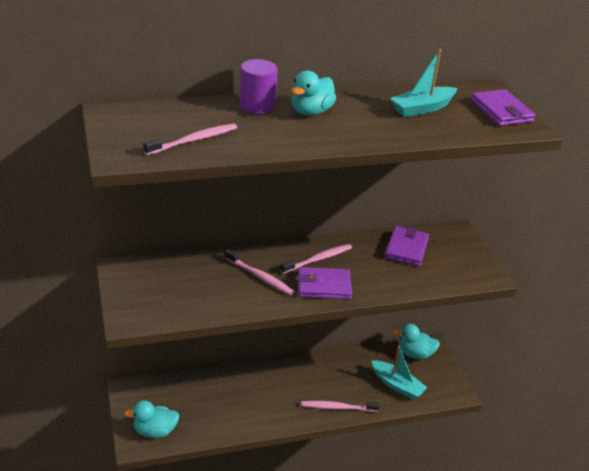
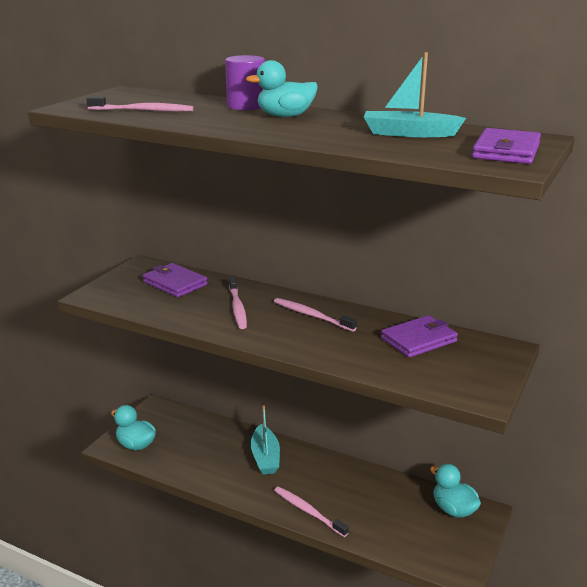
camera: 45 degrees right, 10 degrees down
(318, 259) = (311, 315): pink toothbrush -> pink toothbrush turned 150 degrees counterclockwise
(324, 286) = (282, 335): purple wallet -> purple wallet (175, 283)
(397, 385) = (396, 526): turquoise boat -> turquoise boat (265, 457)

